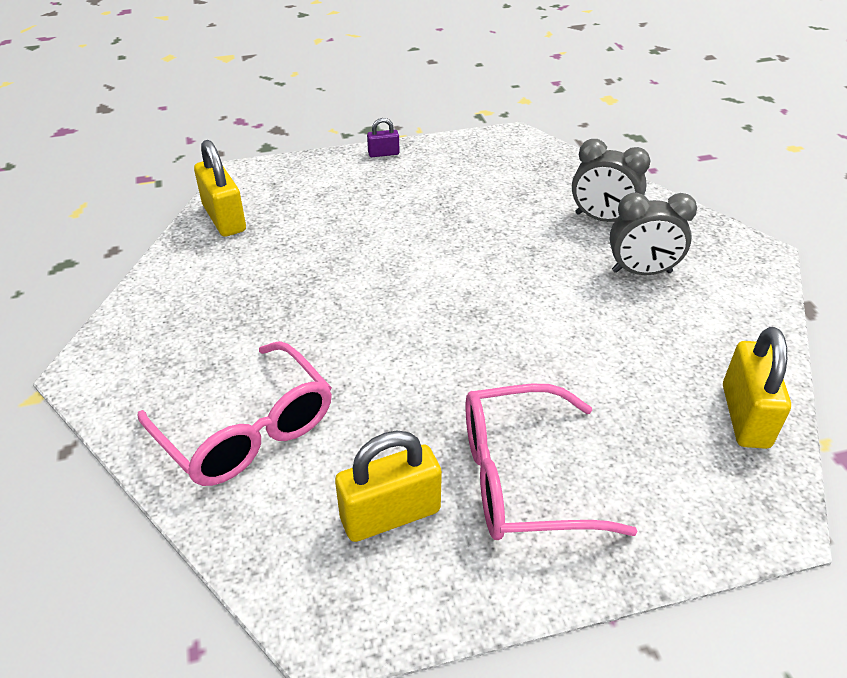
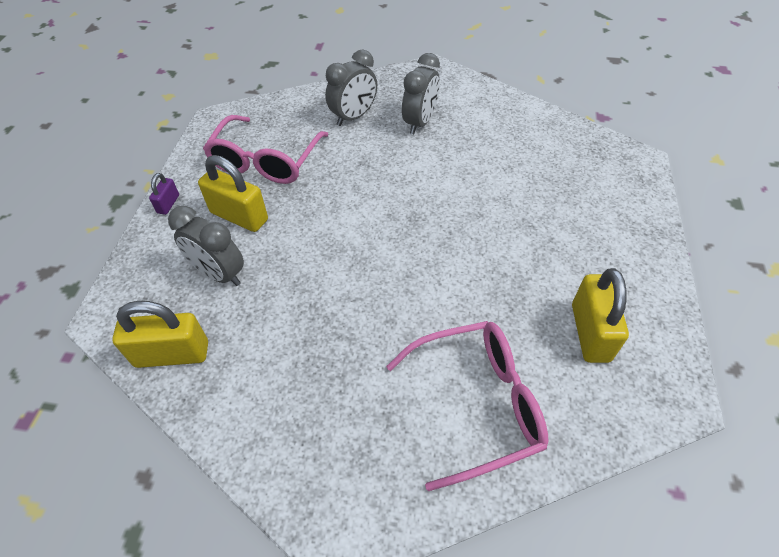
camera: 65 degrees left, 10 degrees up
(320, 211) = (219, 274): none -> grey clock
(523, 478) = (579, 251): pink glasses -> pink glasses (266, 161)
(745, 416) = (563, 136): yellow padlock -> yellow padlock (239, 216)

